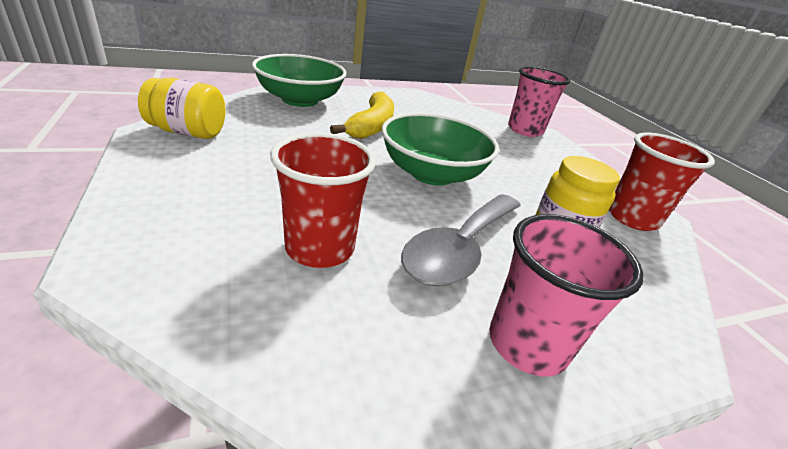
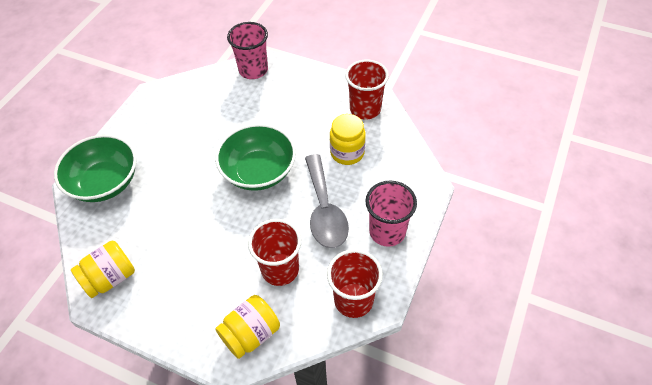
camera: 40 degrees left, 20 degrees up
(176, 268) = (251, 334): none -> yellow jar
(350, 373) = (353, 300): none -> red cup
(371, 126) = (179, 162): yellow banana -> none

